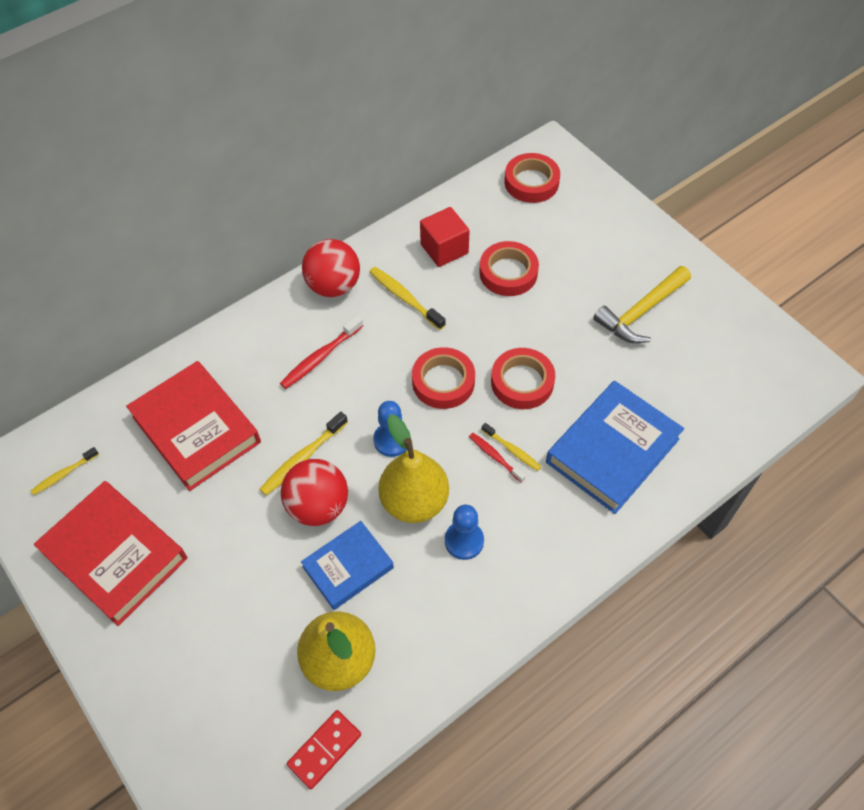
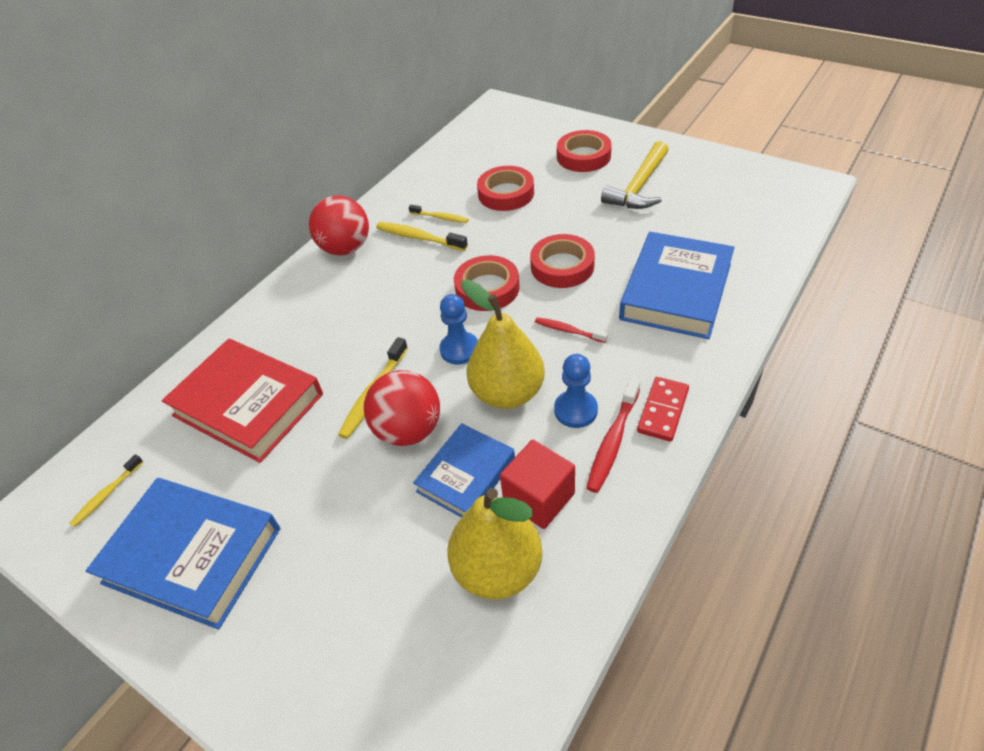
camera: 15 degrees left, 10 degrees down
(115, 555) = (192, 555): red book -> blue book
(320, 357) = (356, 306): red toothbrush -> red toothbrush (613, 441)
(324, 749) = (524, 673): red domino -> red domino (662, 410)
(444, 249) = (439, 193): red cube -> red cube (539, 498)
(512, 450) = (582, 320): yellow toothbrush -> yellow toothbrush (440, 217)
(531, 182) = (493, 130): red tape -> red tape (583, 156)

